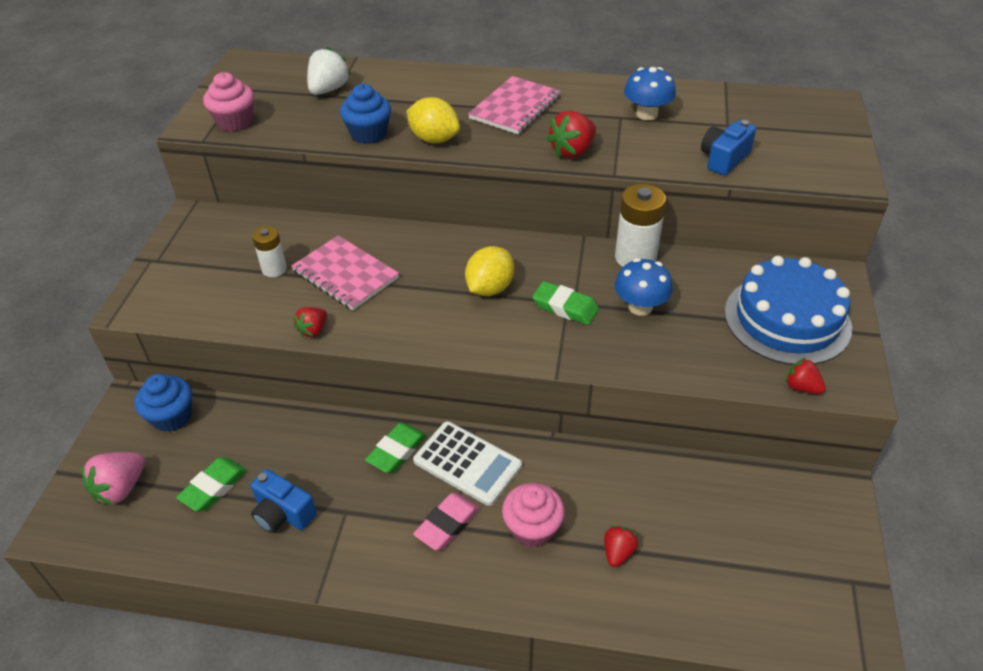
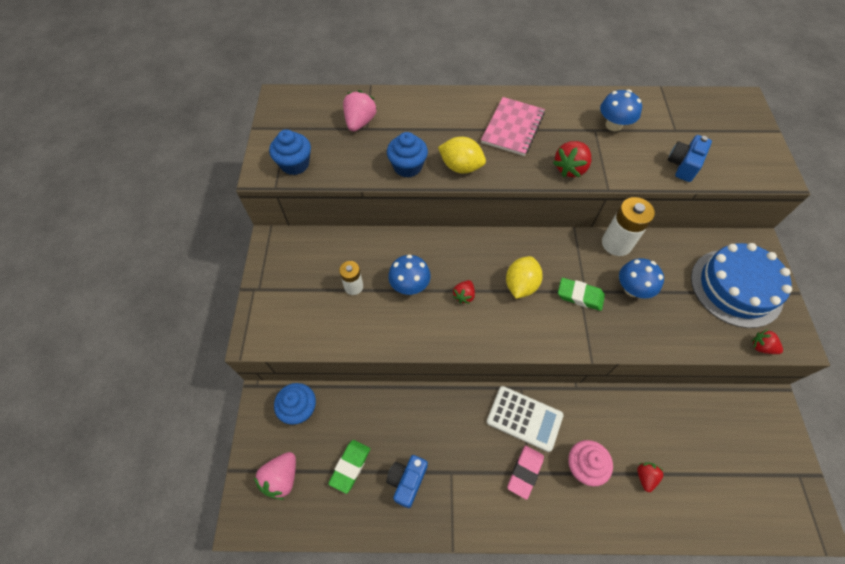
camera: 10 degrees left, 15 degrees up
(235, 122) = (295, 164): pink cupcake -> blue cupcake
(283, 513) = (407, 481): blue camera -> blue camera turned 90 degrees clockwise
(313, 330) = (402, 342): red strawberry -> red strawberry (464, 296)
(328, 89) = (360, 122): white strawberry -> pink strawberry
(345, 275) = (409, 285): pink notebook -> blue mushroom
(397, 451) = (472, 415): green eraser -> none

